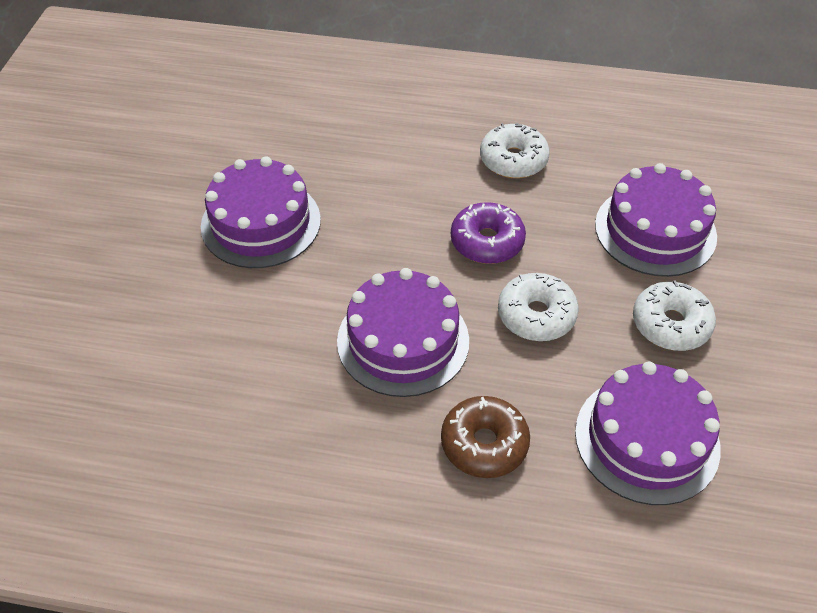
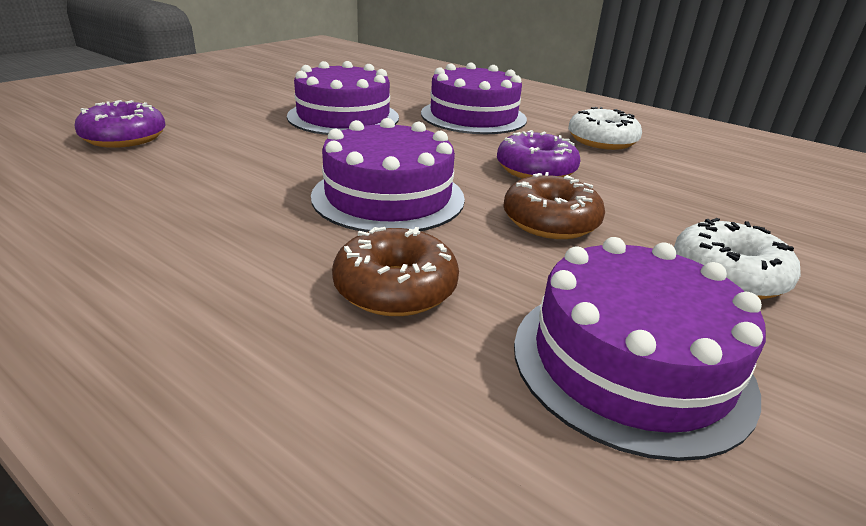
camera: 25 degrees right, 20 degrees down
(100, 363) = (124, 138): none -> purple donut
(536, 315) = (550, 221): white donut -> brown donut
(655, 230) = (740, 209): purple cake -> purple cake (473, 116)

